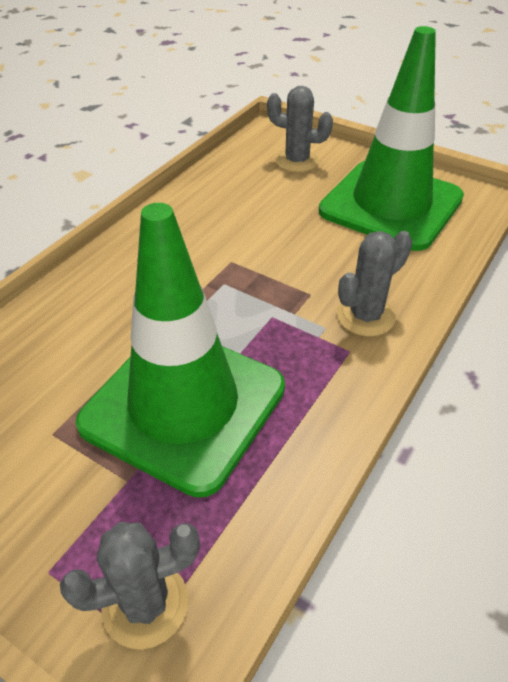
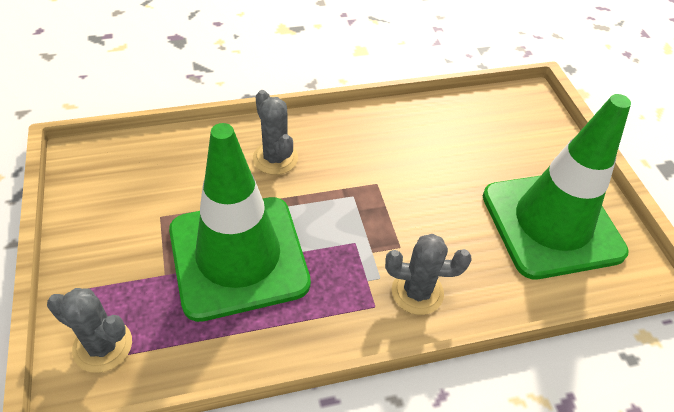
camera: 40 degrees right, 5 degrees up
(297, 161) = (522, 136): grey cactus -> grey cactus (275, 158)

